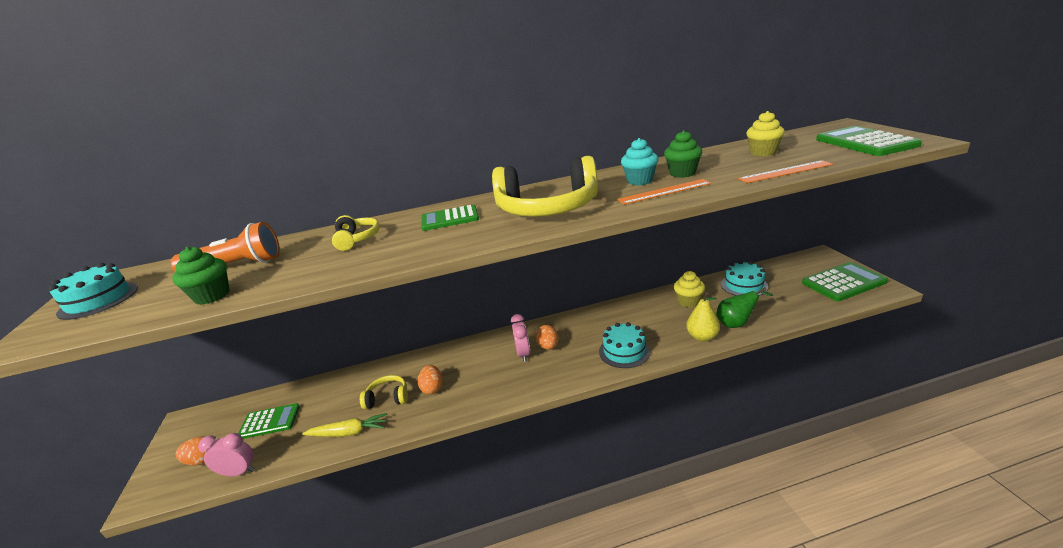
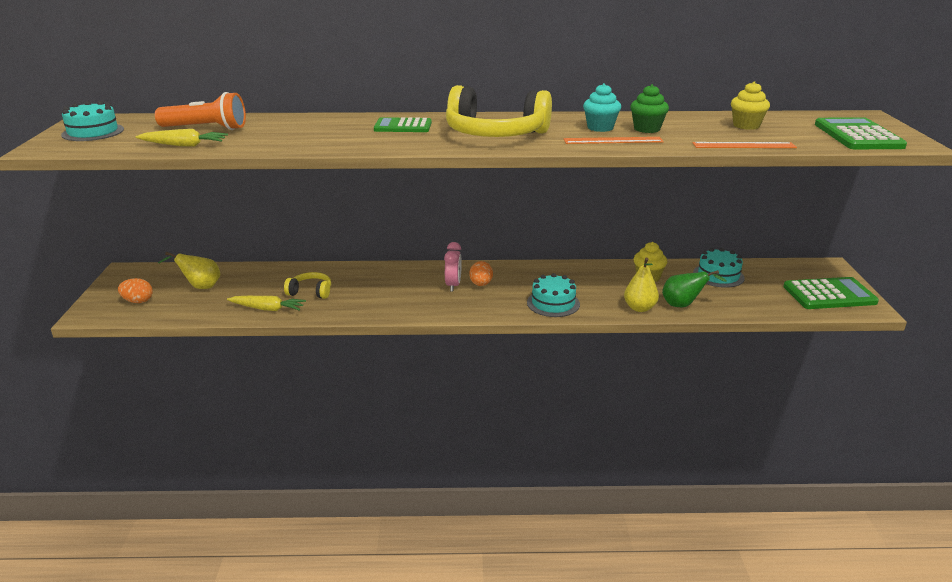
camera: 10 degrees right, 0 degrees up
(212, 296) = (184, 145): green cupcake -> yellow carrot
(239, 472) = (167, 315): pink clock -> none
(269, 422) = (200, 287): green calculator -> yellow pear
(356, 239) = (313, 127): yellow headphones -> none
(432, 388) = (355, 293): orange egg -> none

